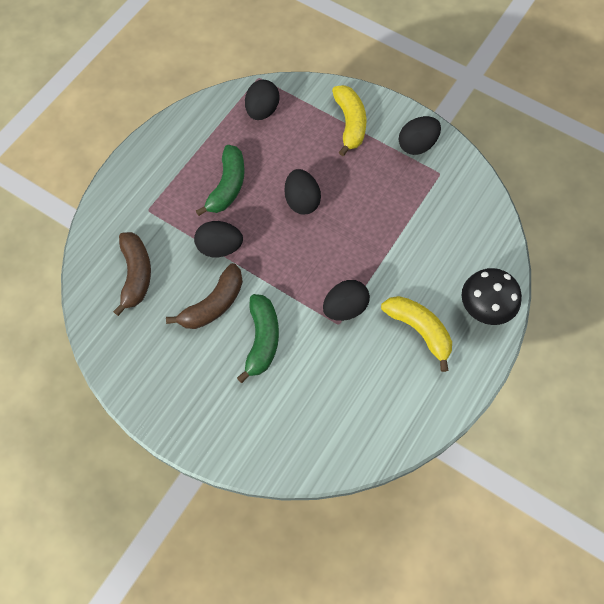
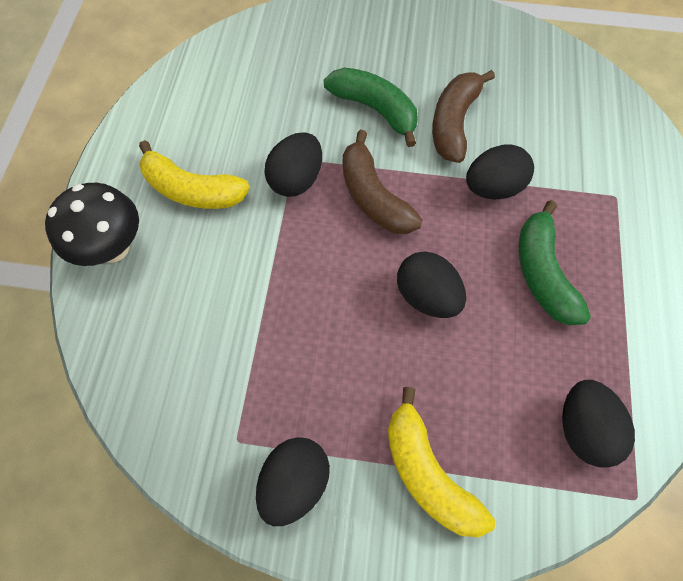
camera: 155 degrees right, 0 degrees up
(136, 275) = (564, 118): brown banana -> brown banana (373, 196)
(262, 340) = (375, 109): green banana -> green banana turned 150 degrees clockwise

